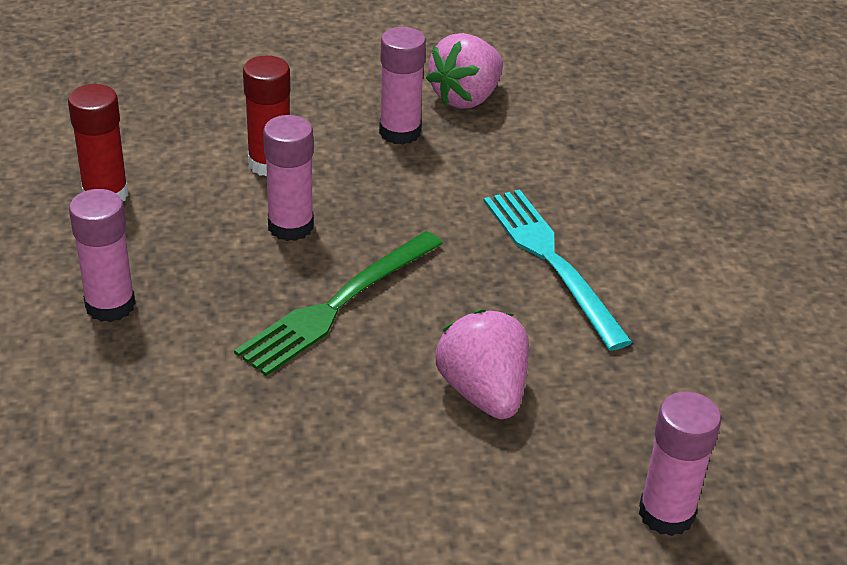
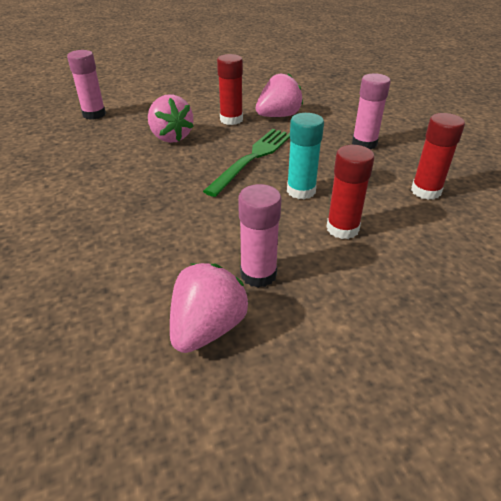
camera: 170 degrees right, 0 degrees up
(227, 424) = (278, 116): none -> pink strawberry
(290, 226) = (301, 191): pink glue stick -> turquoise glue stick
(340, 430) = (231, 120): none -> red glue stick
(552, 262) = (132, 195): turquoise fork -> none

